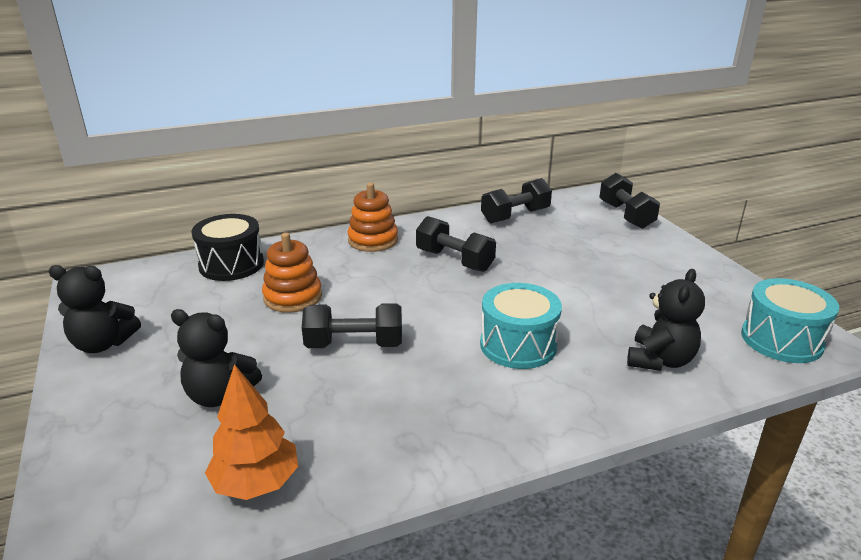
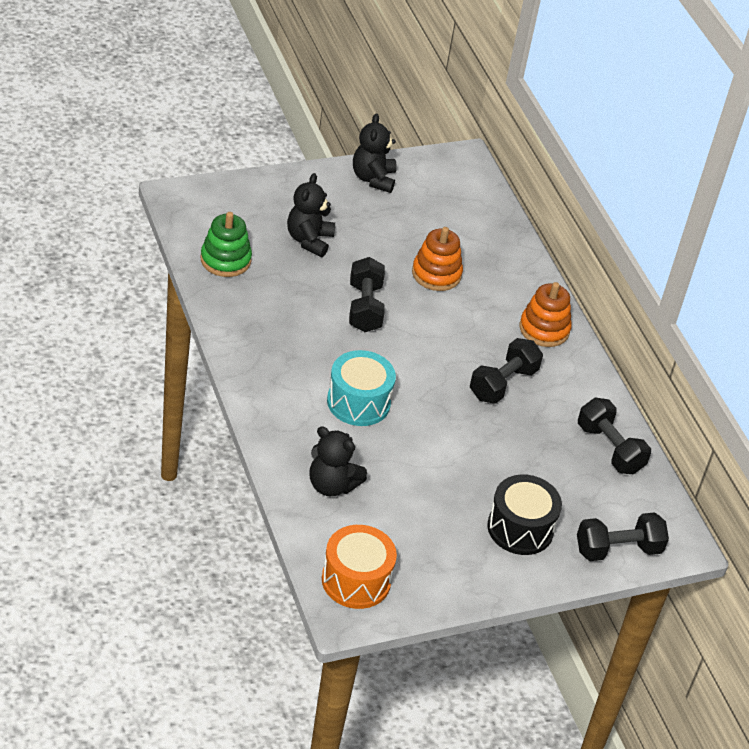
camera: 85 degrees right, 15 degrees up
(231, 264) = (493, 236): black drum -> black drum (520, 528)
(256, 483) = (225, 260): orange tree -> green stacking toy
(781, 340) = (356, 580): turquoise drum -> orange drum

